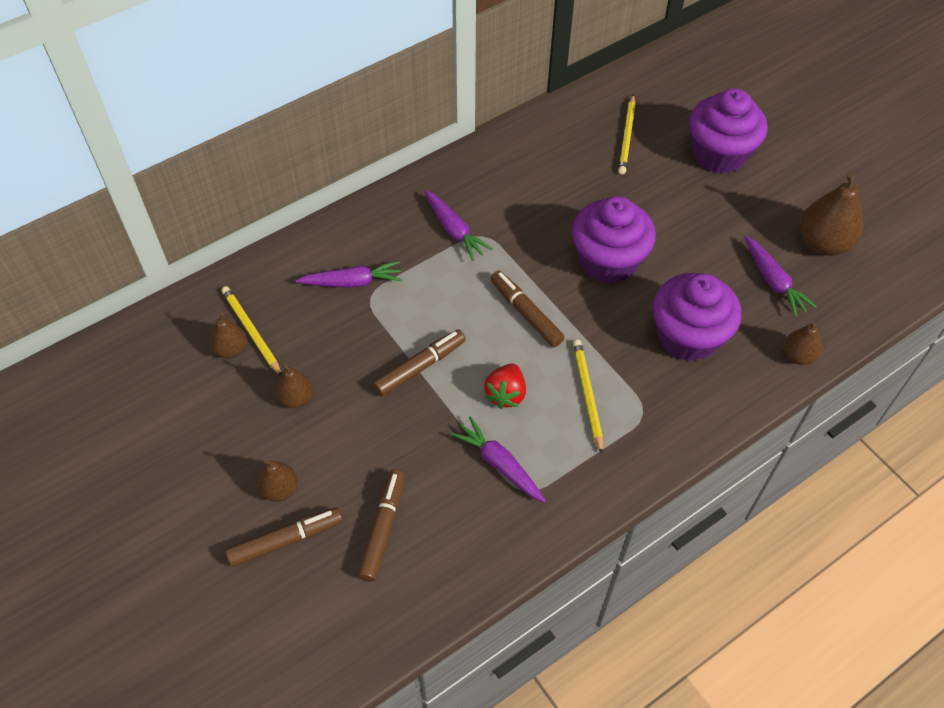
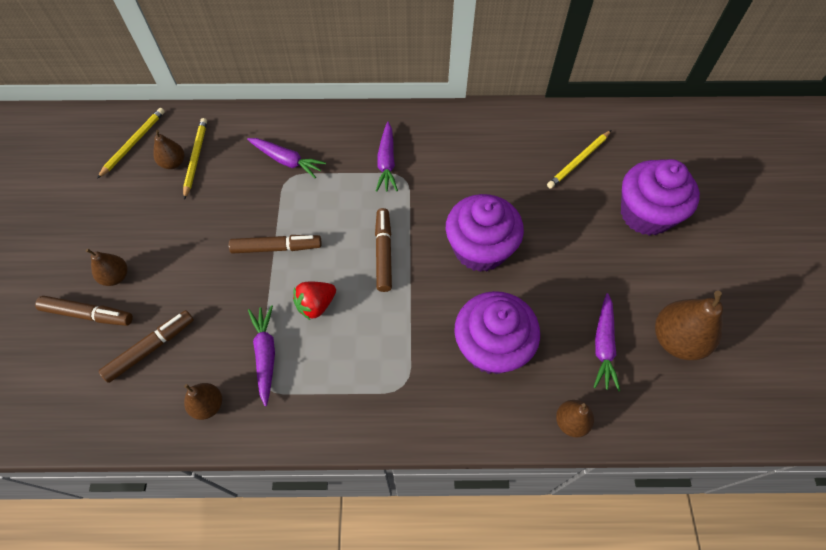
camera: 35 degrees right, 5 degrees up
(296, 398) = (181, 220): brown pear -> brown pear (208, 405)
(587, 395) = (373, 344): yellow pencil -> yellow pencil (133, 143)

